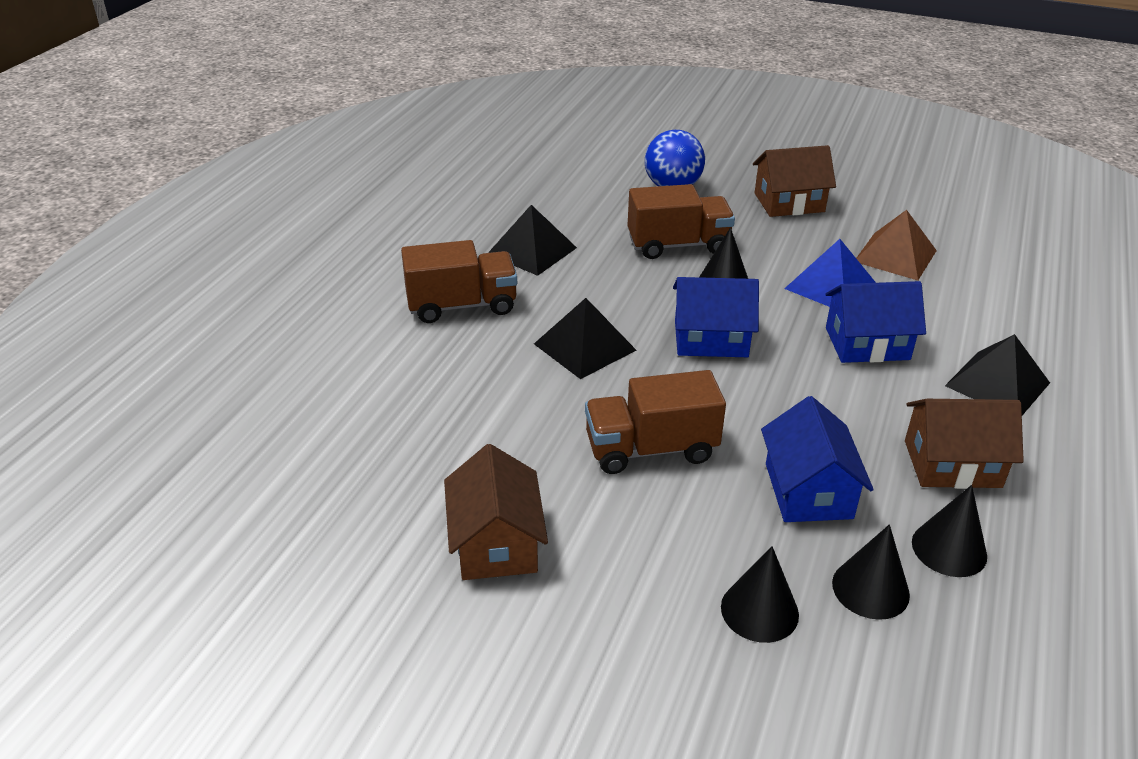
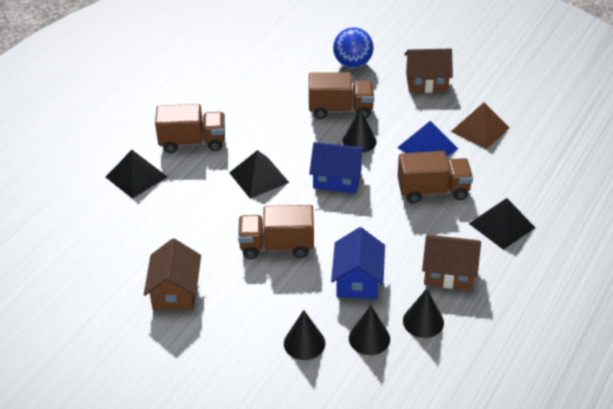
camera: 10 degrees right, 5 degrees up
(532, 250) = (246, 106): black pyramid -> black pyramid (136, 176)
(867, 343) = (433, 191): blue house -> brown truck

